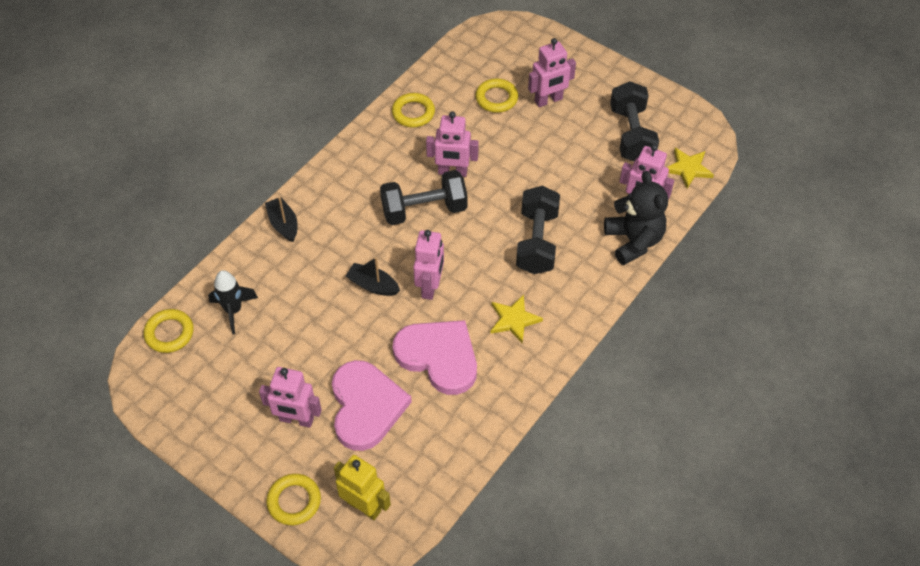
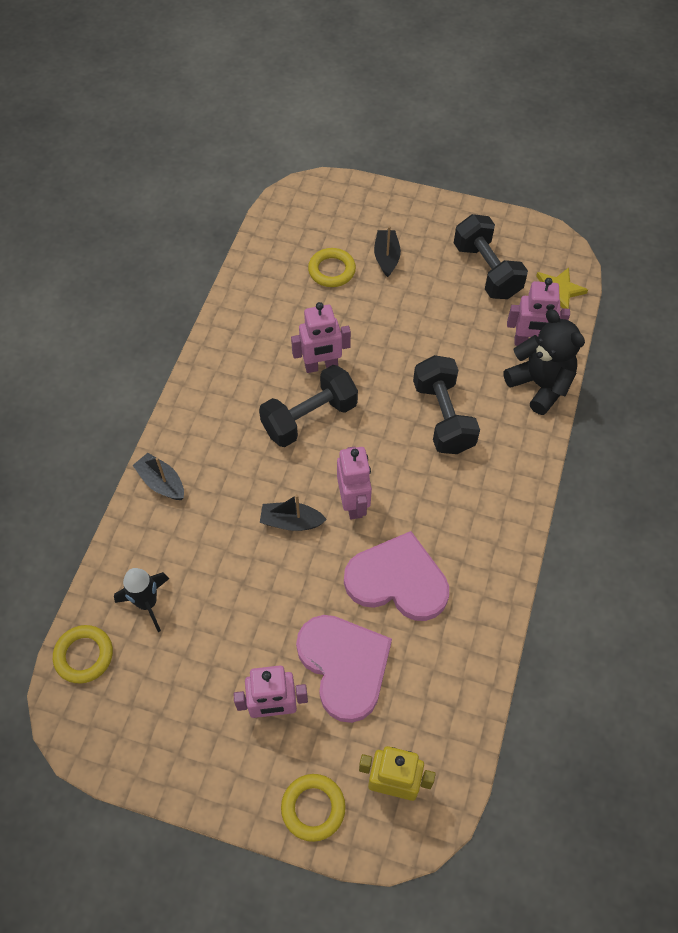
camera: 20 degrees left, 5 degrees up
(413, 113) = (250, 312): yellow ring -> none
(514, 320) = (458, 512): yellow star -> none
(548, 100) = (386, 257): pink robot -> black boat

